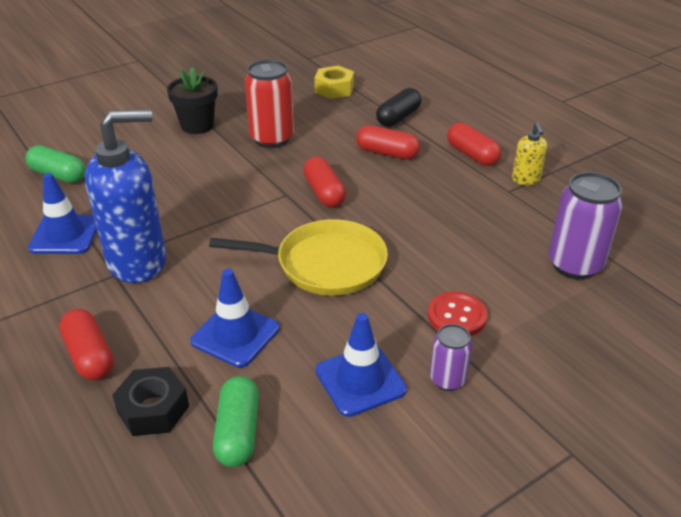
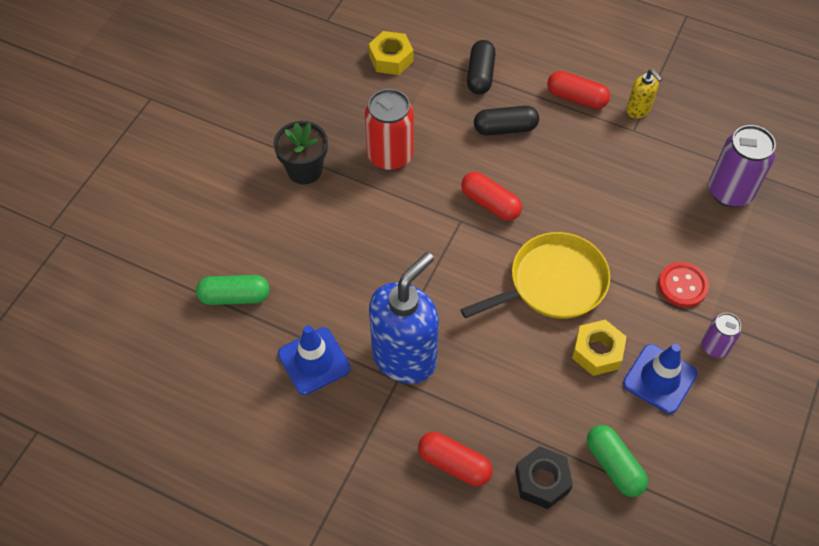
camera: 30 degrees left, 20 degrees up
(235, 335) = (543, 387): blue traffic cone -> none
(316, 331) = (597, 352): none -> yellow nut
(387, 153) = (505, 128): red capsule -> black capsule

